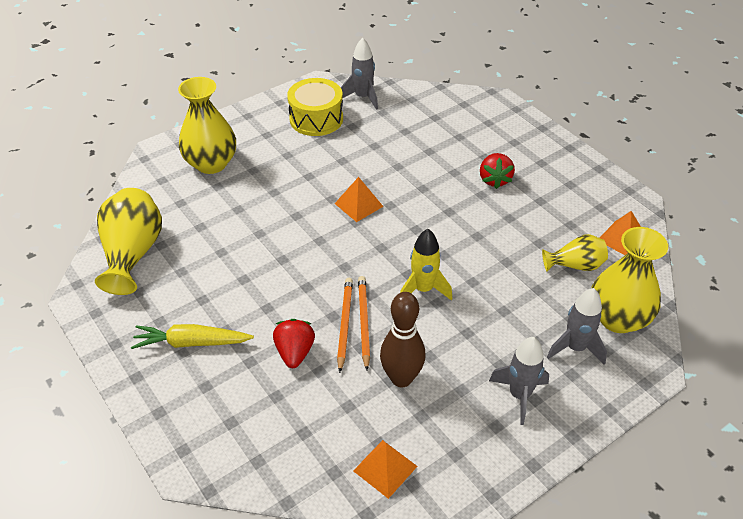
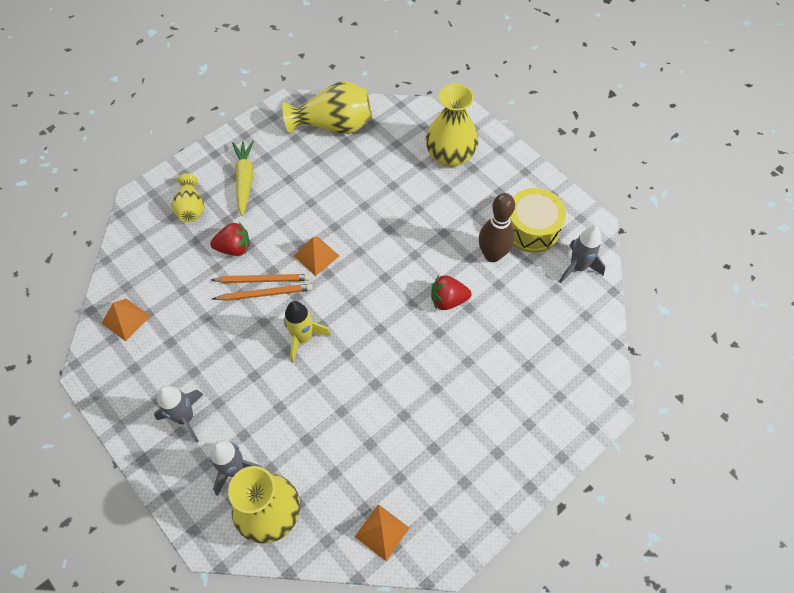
camera: 85 degrees right, 15 degrees up
(358, 205) = (408, 278): orange pyramid -> orange pyramid (316, 255)
(401, 378) = (206, 326): brown bowling pin -> brown bowling pin (492, 255)
(494, 180) = (461, 401): red strawberry -> red strawberry (448, 300)
(575, 265) = (340, 478): yellow vase -> yellow vase (191, 208)

